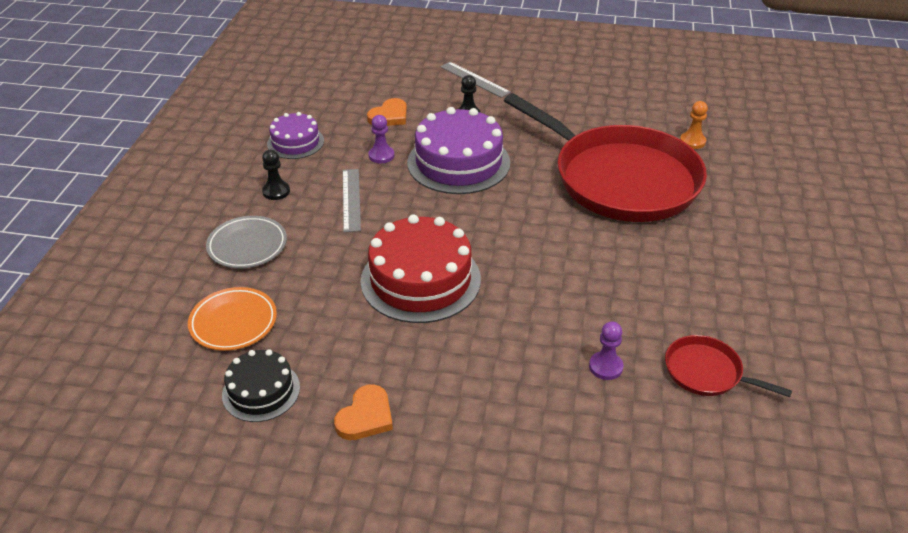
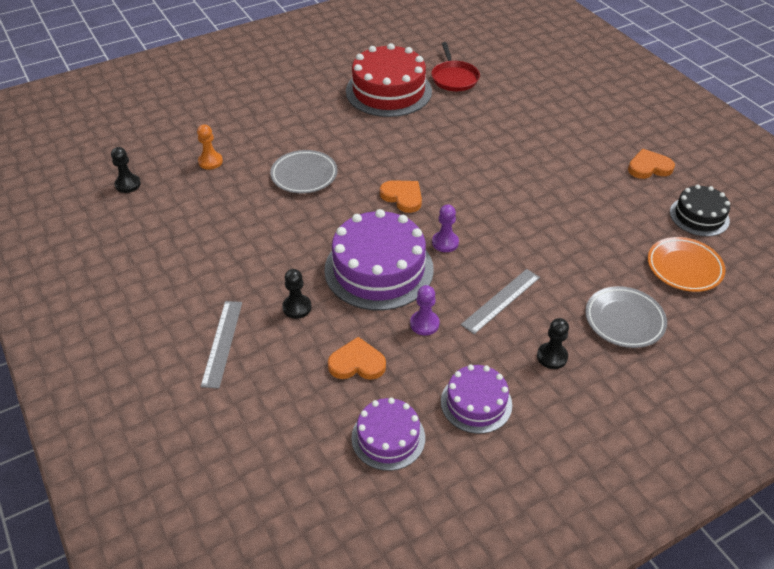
camera: 130 degrees left, 5 degrees up
(324, 103) = (388, 437): none -> purple cake
(420, 280) = (530, 209): red cake -> red cake (388, 91)
(527, 215) = (402, 197): none -> orange heart
(605, 367) = (496, 108): purple pawn -> purple pawn (445, 242)
(620, 179) = (304, 175): red pan -> grey plate
(697, 97) = (128, 184): none -> black pawn

